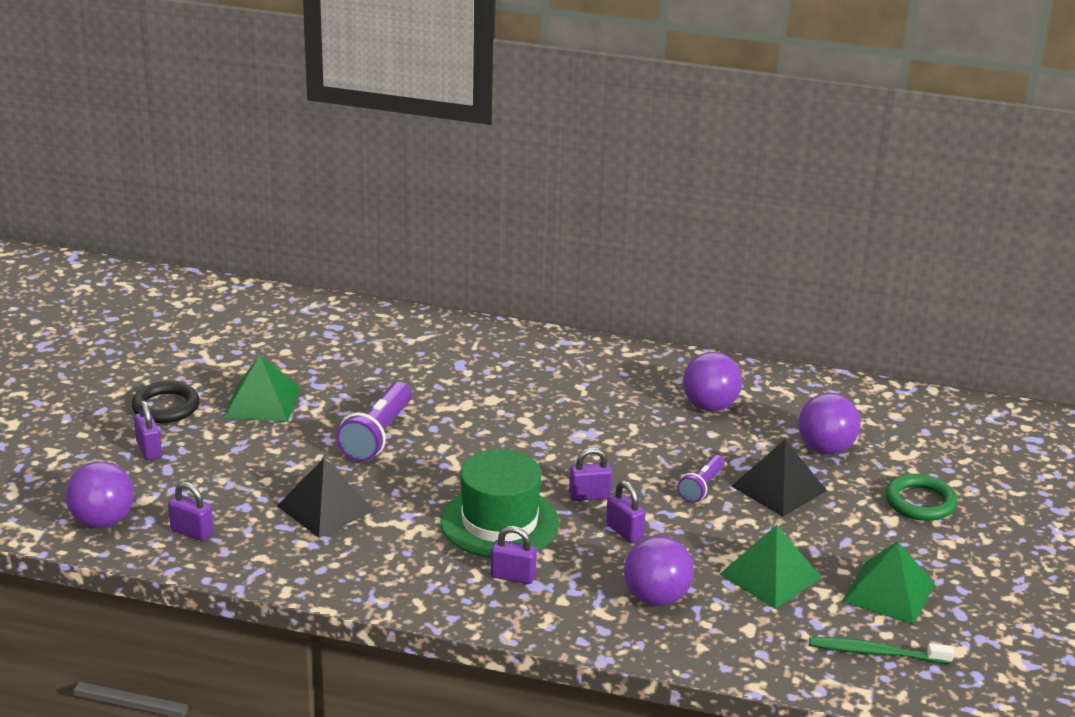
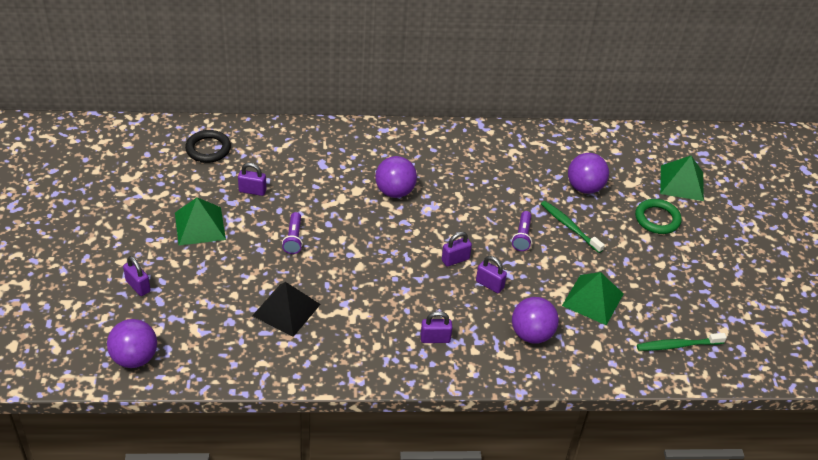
camera: 20 degrees left, 15 degrees up
(166, 407) = (132, 245): black ring -> black ring (208, 149)
(192, 532) = (203, 352): purple padlock -> purple padlock (252, 191)
(377, 435) = (293, 238): purple flashlight -> purple flashlight, size x0.59
(499, 522) = (407, 295): green hat -> none
(710, 406) = (499, 167): purple ball -> purple ball (395, 191)
(779, 488) = (569, 226): black pyramid -> green toothbrush
(889, 592) = (667, 295): green pyramid -> green pyramid (682, 182)

